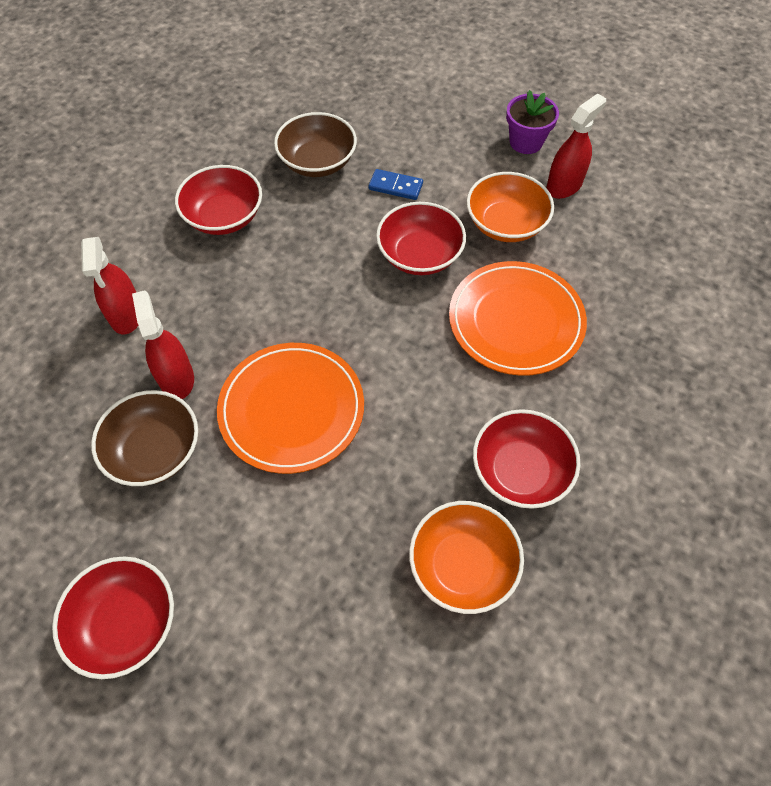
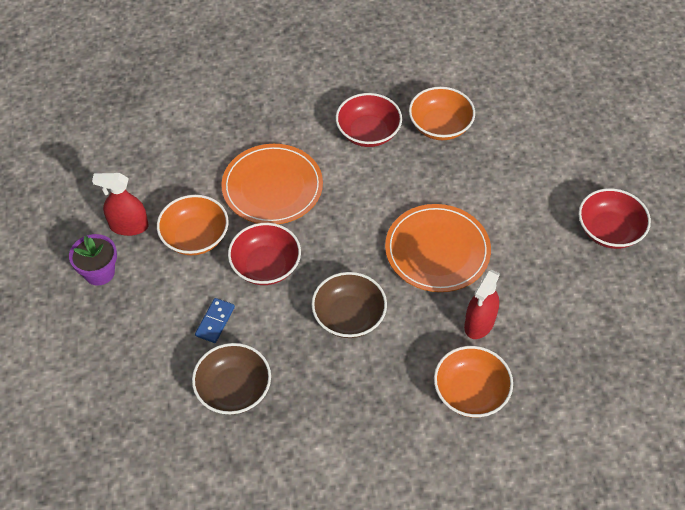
camera: 130 degrees left, 5 degrees down
(126, 314) = (470, 392): red spray bottle -> orange bowl
(155, 451) = (528, 294): brown bowl -> brown bowl (349, 316)
(224, 217) = (340, 406): red bowl -> none
(395, 186) = (215, 321): blue domino -> blue domino turned 45 degrees clockwise

